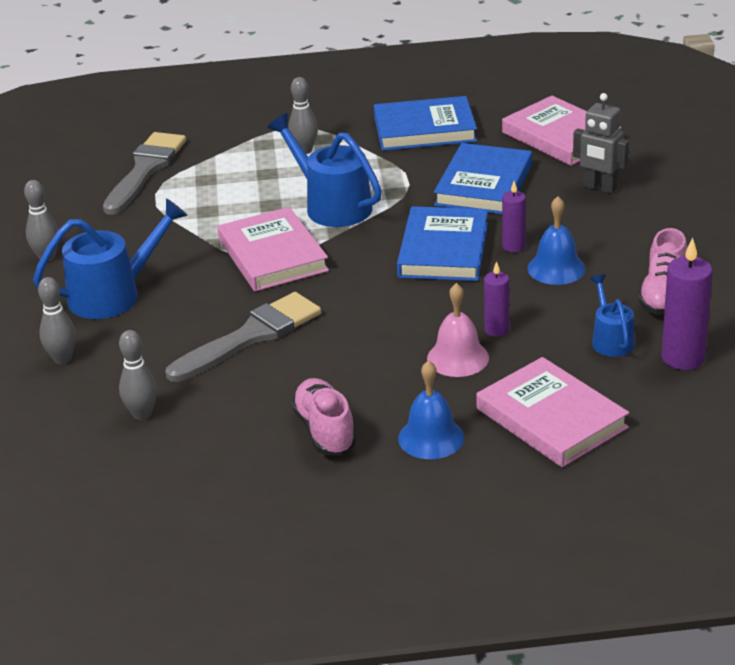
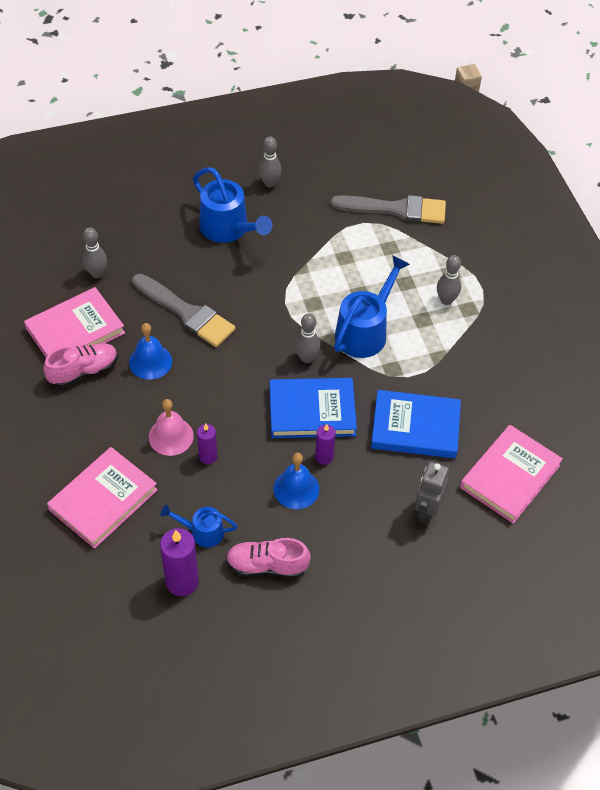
camera: 75 degrees right, 20 degrees up
(62, 359) = (153, 220): grey bowling pin -> grey bowling pin (306, 358)
(273, 255) = (290, 307): pink book -> pink book (75, 331)
(424, 129) = (499, 375): blue book -> none
(431, 437) = (79, 431): blue bell -> blue bell (150, 361)
(610, 339) = (202, 532): blue watering can -> blue watering can turned 150 degrees counterclockwise

